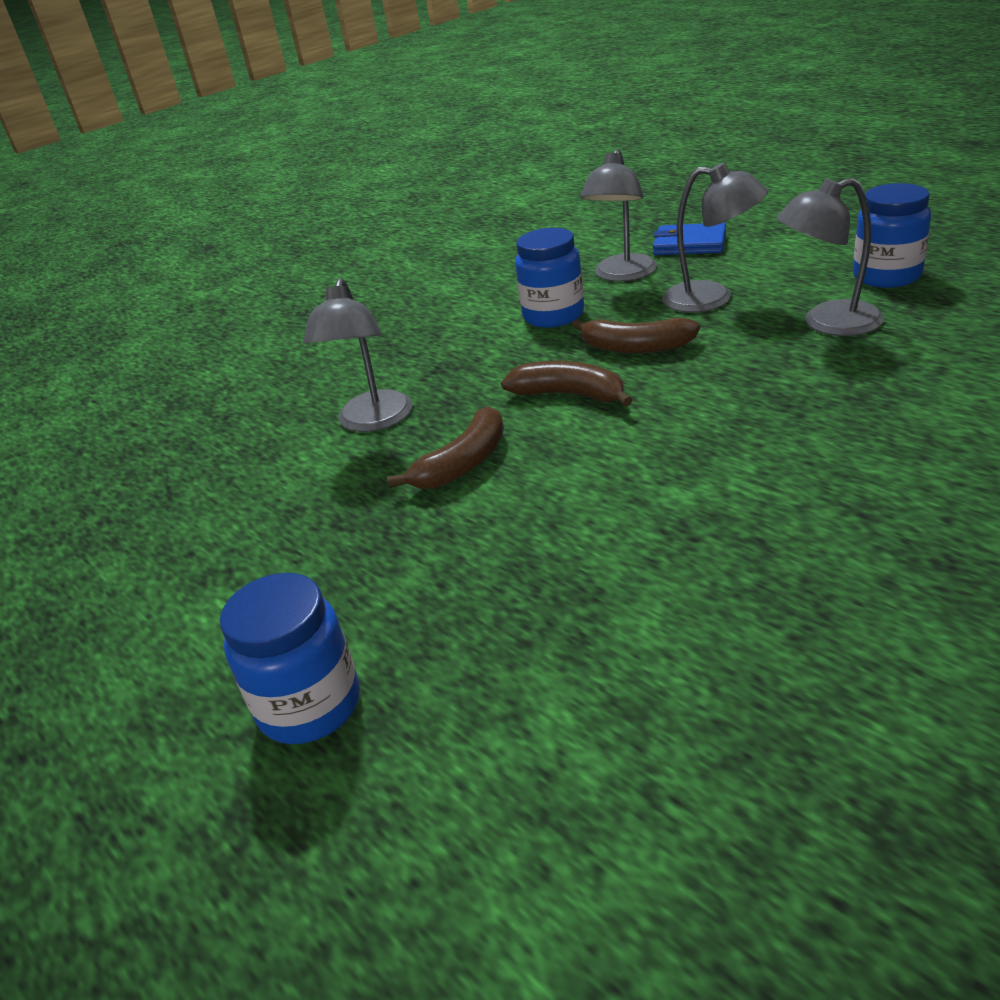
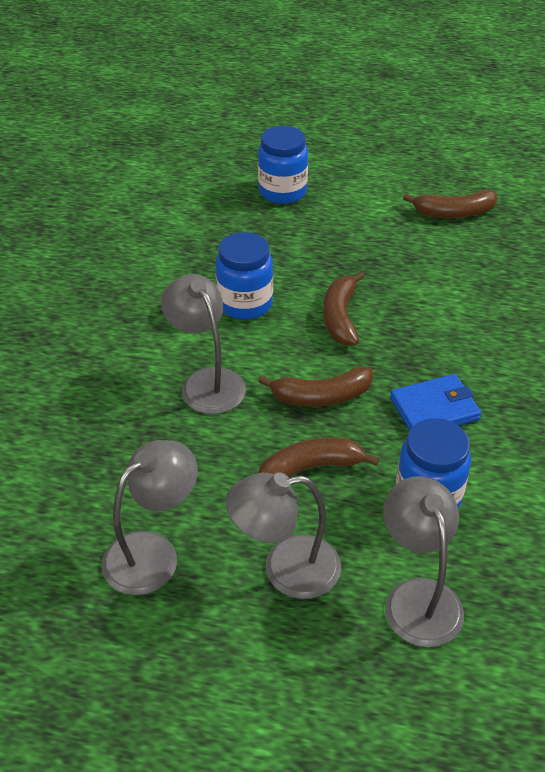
camera: 140 degrees right, 10 degrees up
(146, 559) = (454, 213): none -> brown banana
(372, 421) = (445, 330): grey lamp -> grey lamp (207, 382)
(689, 244) = (388, 702): blue wallet -> blue wallet (434, 409)
(886, 276) = (116, 667): blue jar -> blue jar (245, 304)

